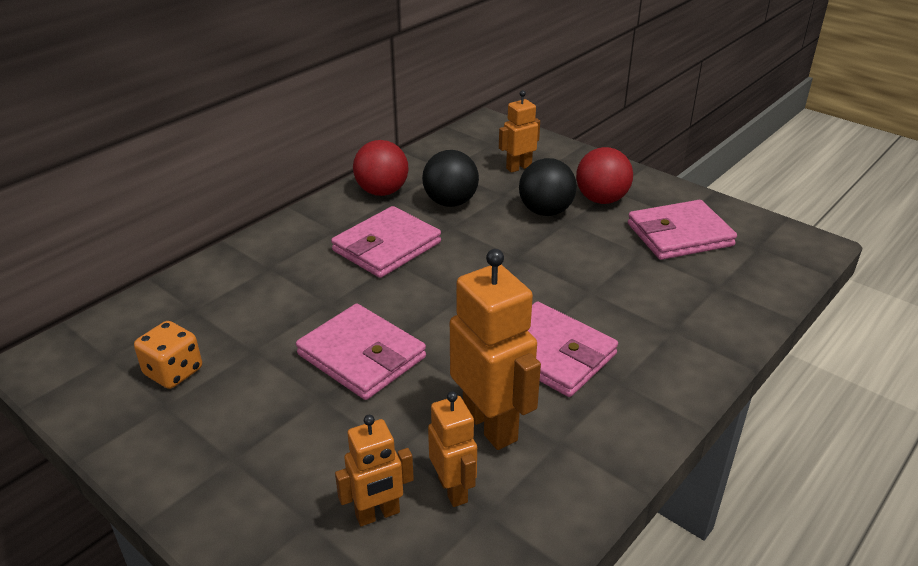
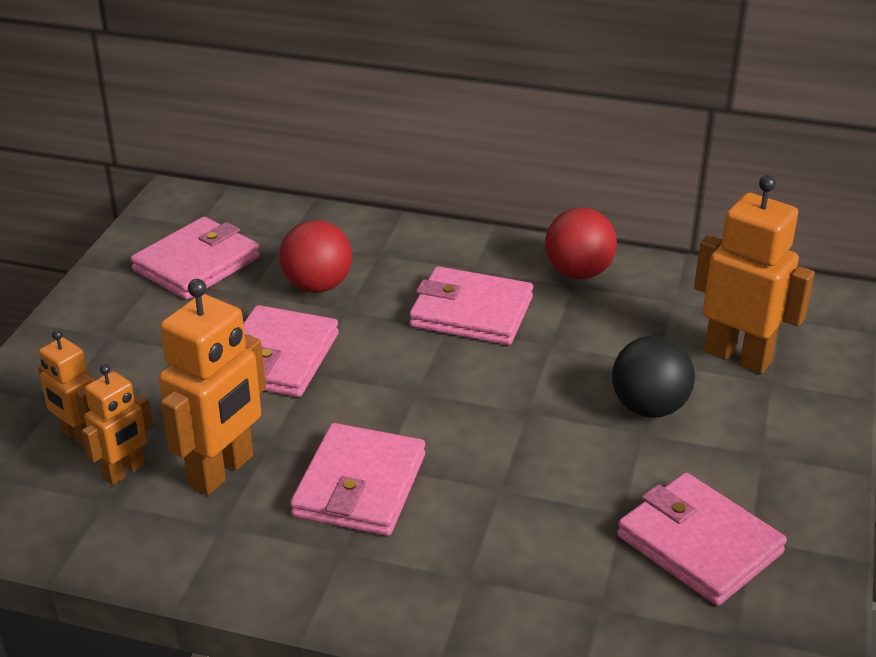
camera: 65 degrees right, 0 degrees up
(173, 372) = (197, 264): orange dice -> pink wallet
(450, 202) = (601, 328): black ball -> none
(518, 167) = (738, 357): orange robot -> orange robot, size x1.71
(601, 199) = (725, 450): red ball -> red ball (317, 286)

